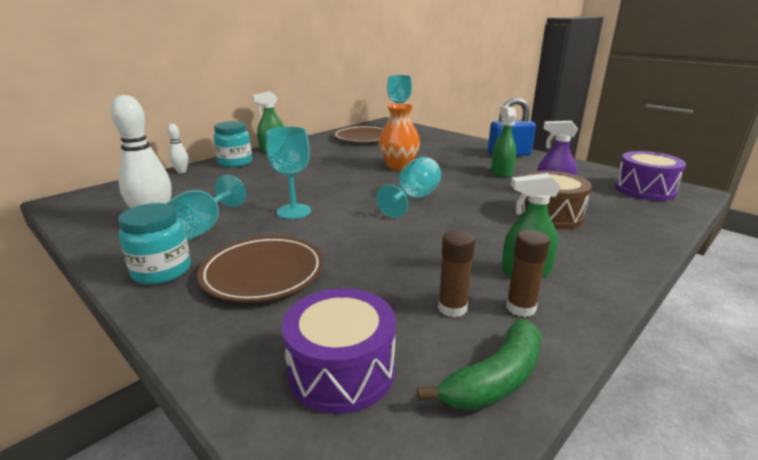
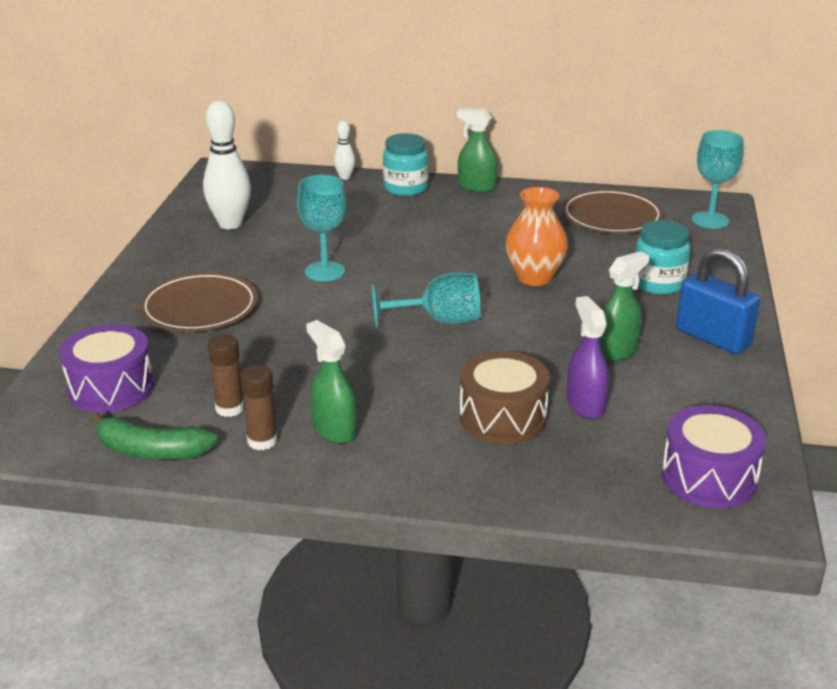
camera: 55 degrees right, 5 degrees up
(162, 271) = (161, 269): turquoise jar -> turquoise jar (658, 284)
(204, 228) = (244, 249): turquoise goblet -> none

